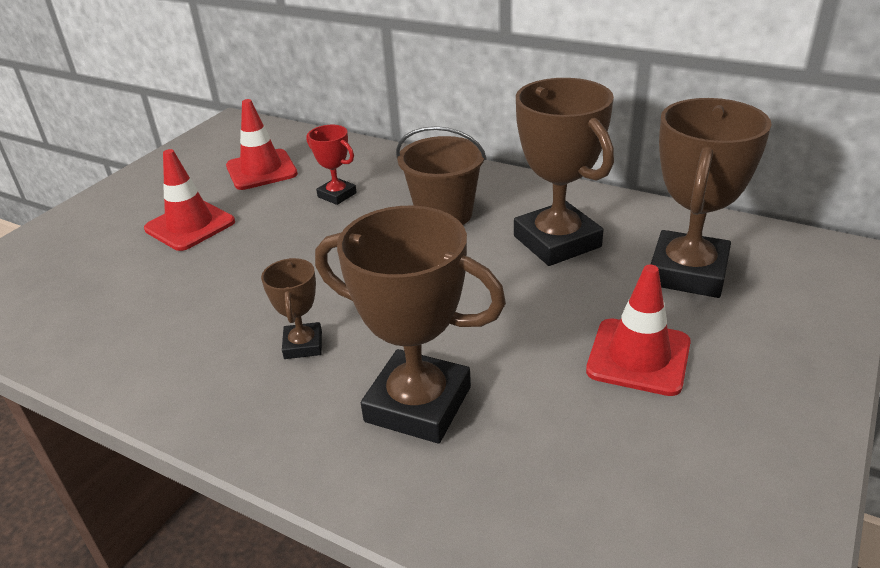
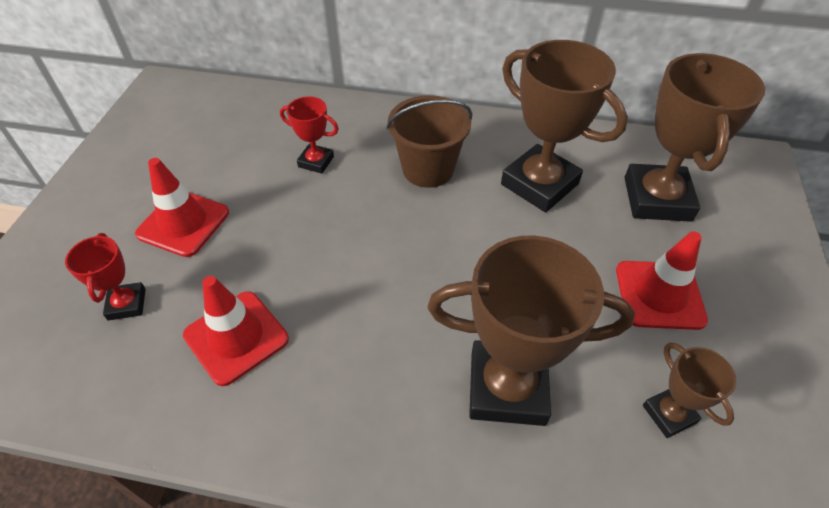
camera: 20 degrees left, 15 degrees up
(108, 277) = (127, 304): none -> red trophy
(261, 170) = (224, 142): red traffic cone -> red traffic cone (236, 337)
(303, 345) = (371, 345): brown trophy -> brown trophy (669, 414)

